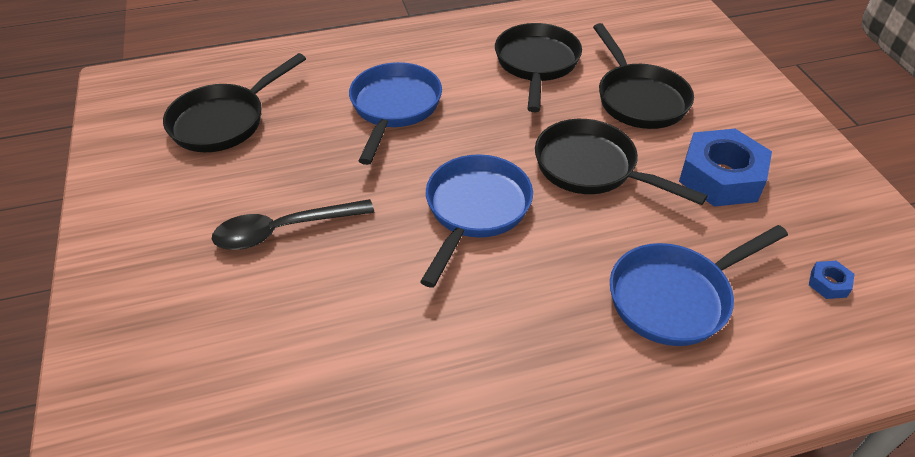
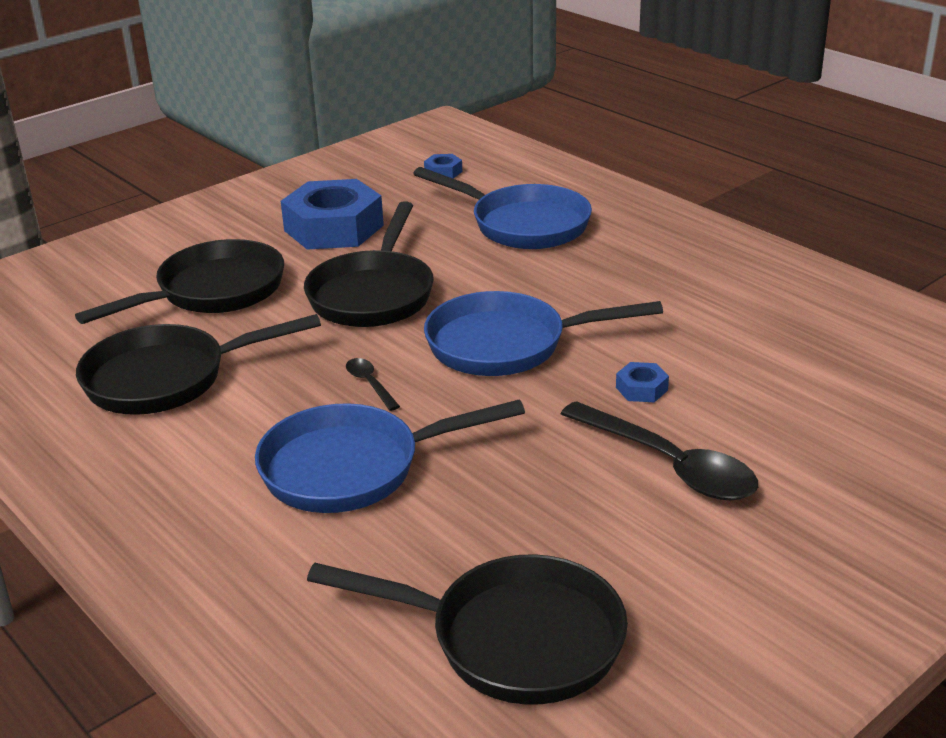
camera: 115 degrees left, 15 degrees down
(369, 256) = (641, 389): none -> blue nut
(473, 135) = (370, 384): none -> black spoon

